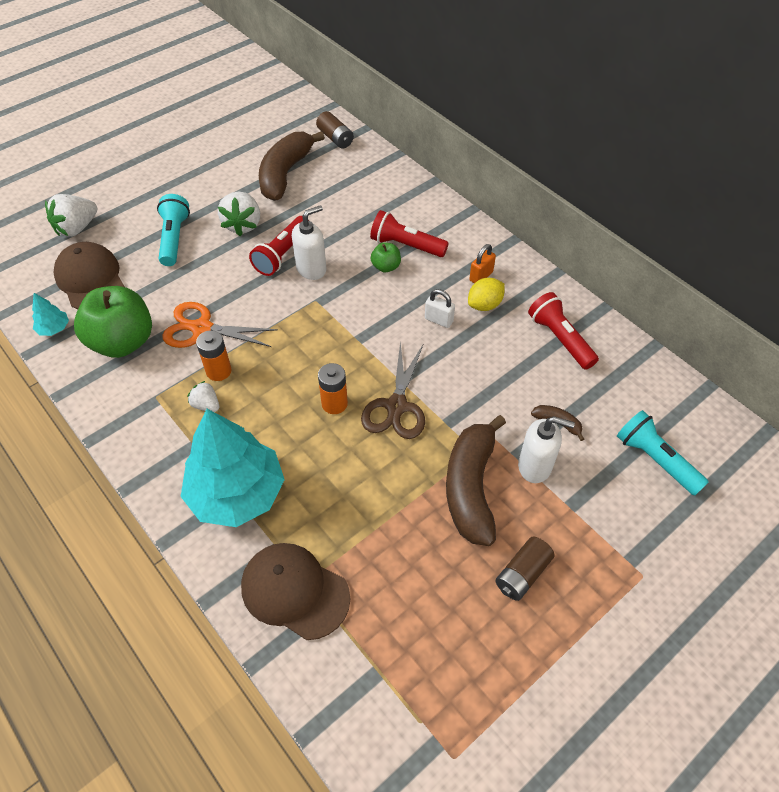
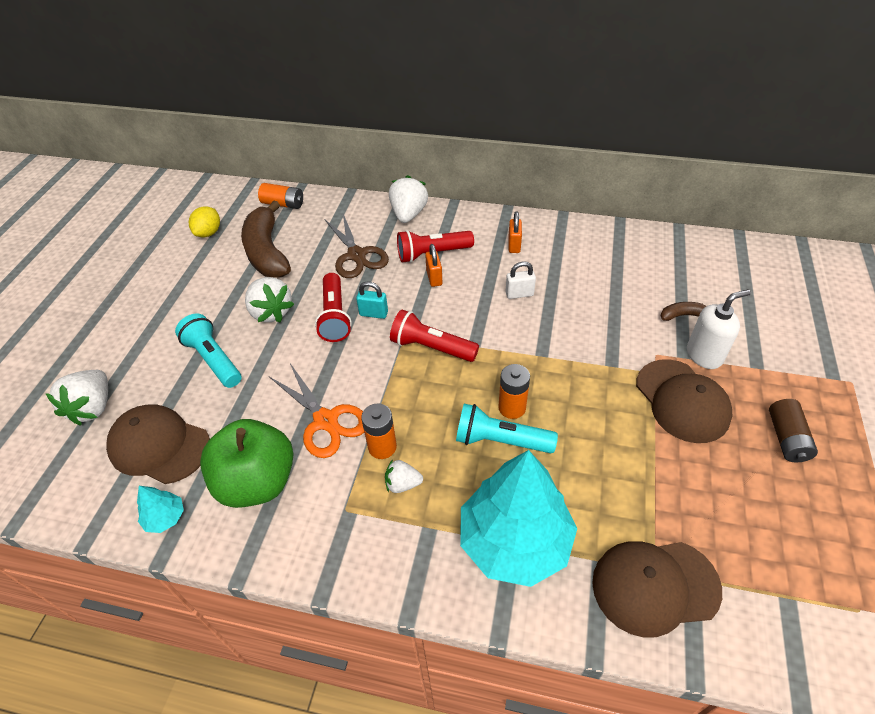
camera: 35 degrees left, 5 degrees down
(201, 328) = (326, 421): orange scissors -> orange scissors turned 105 degrees counterclockwise
(311, 269) = (373, 313): white soap dispenser -> turquoise padlock
(335, 138) = (283, 204): brown battery -> orange battery
(386, 267) = (434, 278): green apple -> orange padlock
(396, 406) = (561, 377): brown scissors -> brown scissors (357, 255)
(423, 200) = (408, 214): none -> white strawberry
(471, 487) = (682, 401): brown banana -> brown cap
(484, 305) = (539, 264): yellow lemon -> yellow lemon (209, 233)
(559, 339) = (617, 257): red flashlight -> red flashlight (431, 347)
(655, 460) = (767, 300): turquoise flashlight -> turquoise flashlight (500, 441)

